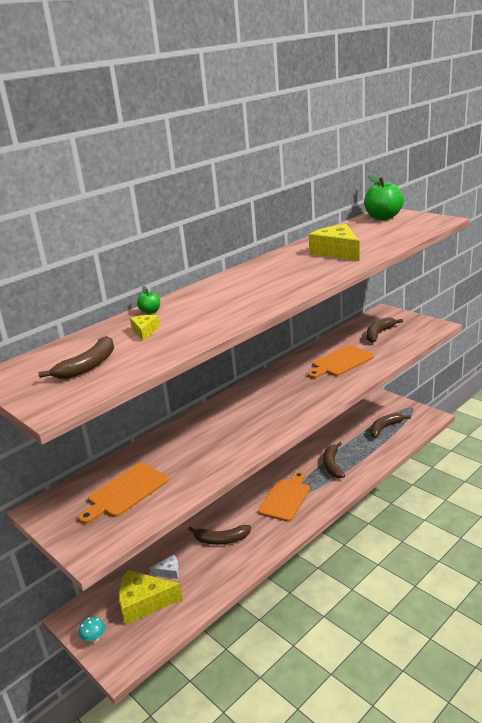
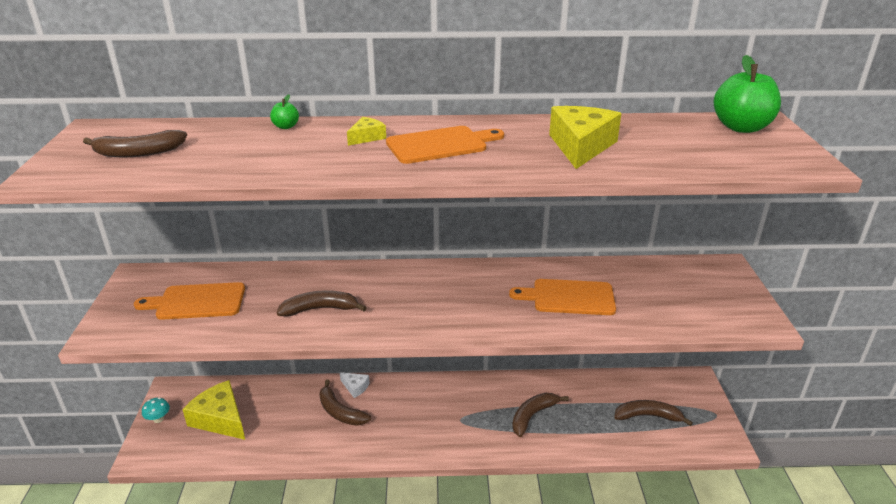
camera: 40 degrees right, 5 degrees up
(145, 331) = (238, 143): yellow cheese -> yellow cheese (367, 137)
(169, 571) = (269, 407): white cheese -> white cheese (355, 387)
(285, 498) = (442, 416): orange cutting board -> orange cutting board (441, 145)
(379, 334) = (670, 290): brown banana -> brown banana (320, 309)

